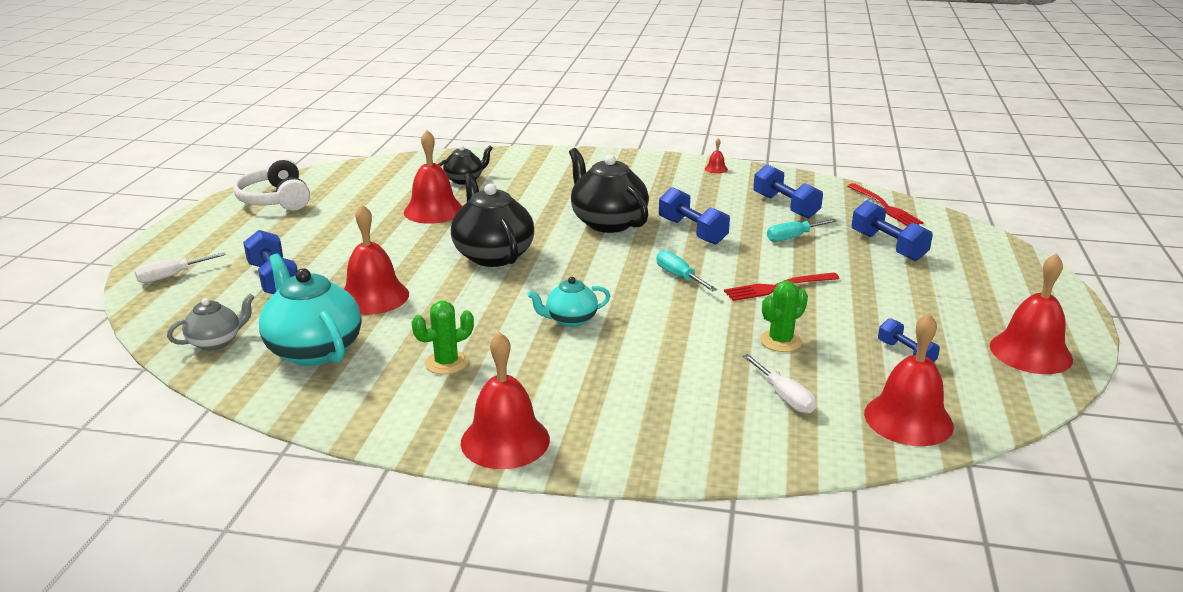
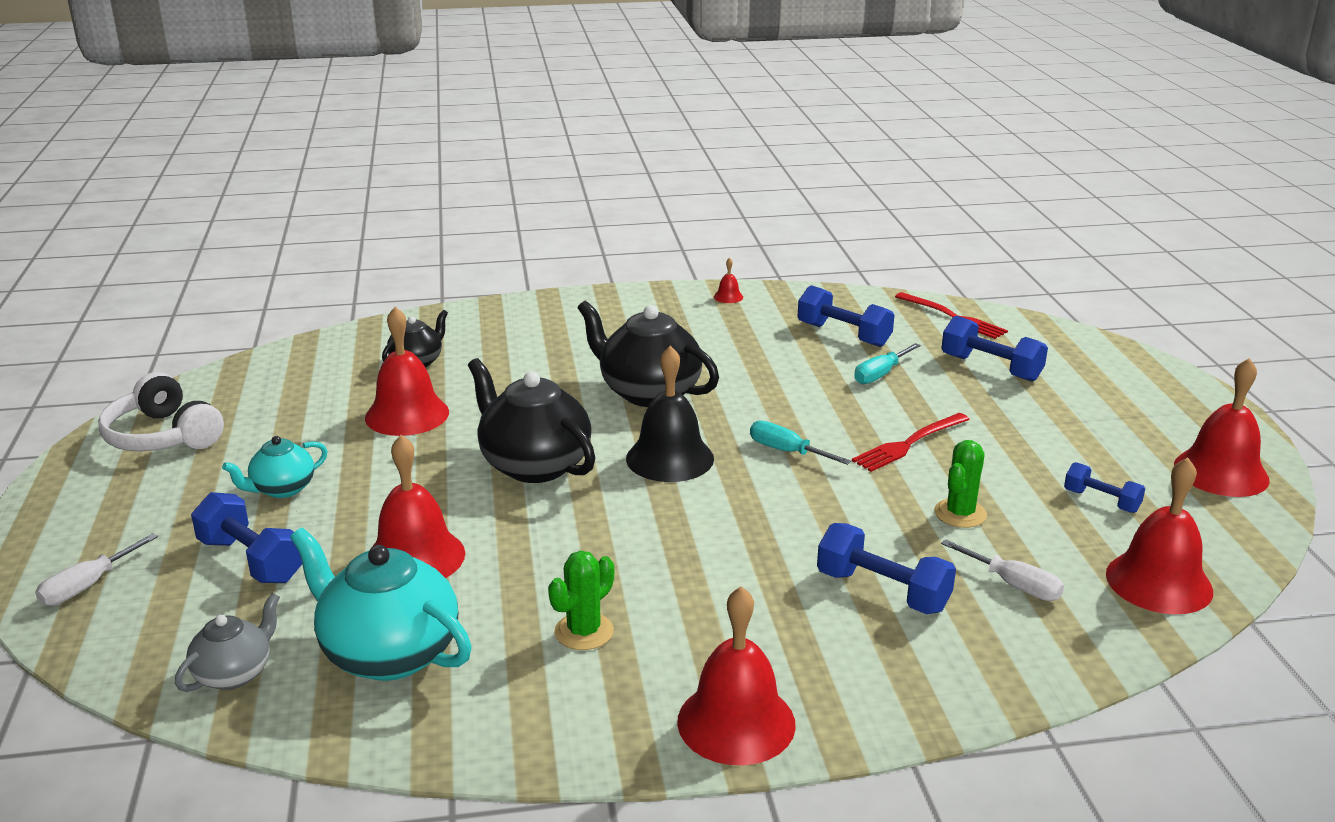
camera: 20 degrees left, 0 degrees up
(570, 320) = (698, 537): turquoise teapot -> turquoise teapot (282, 489)
(590, 266) = (670, 458): none -> black bell
(692, 231) = (759, 387): blue dumbbell -> blue dumbbell (882, 591)

